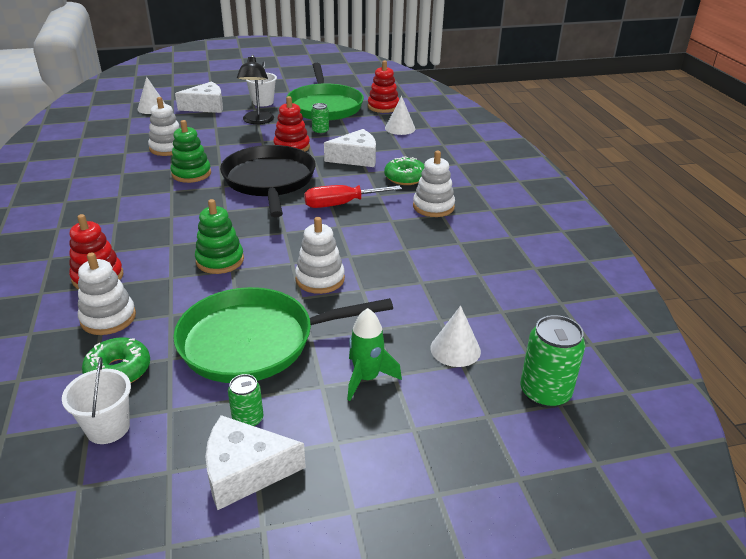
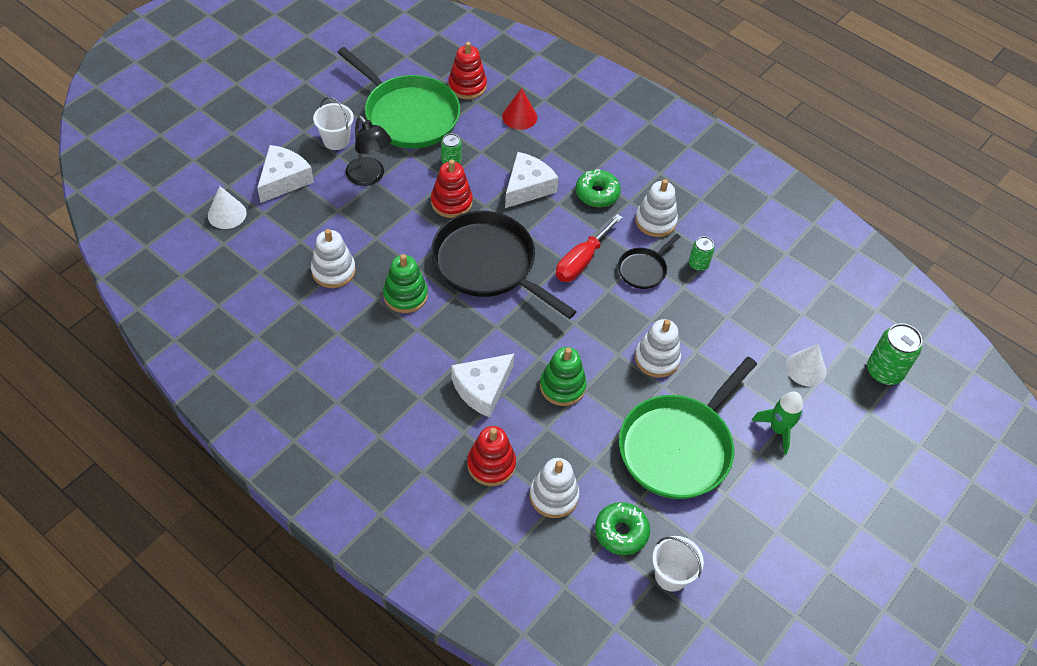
camera: 40 degrees left, 20 degrees up
(245, 471) = (782, 544): white cheese -> white cheese (482, 389)
(248, 419) = (744, 509): green can -> green can (698, 264)
(384, 227) = (643, 269): none -> black pan
(400, 128) = (519, 116): white cone -> red cone

